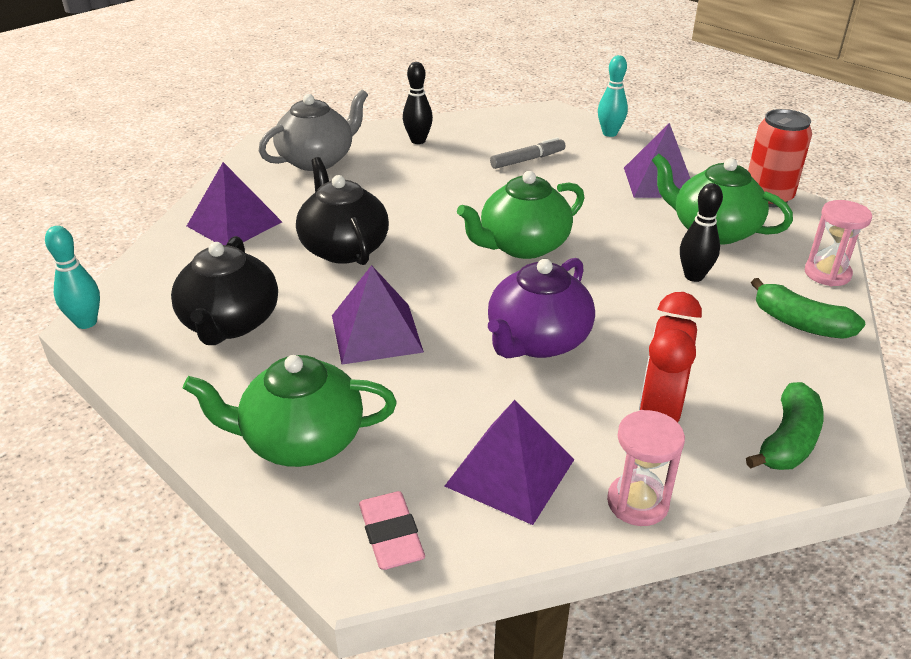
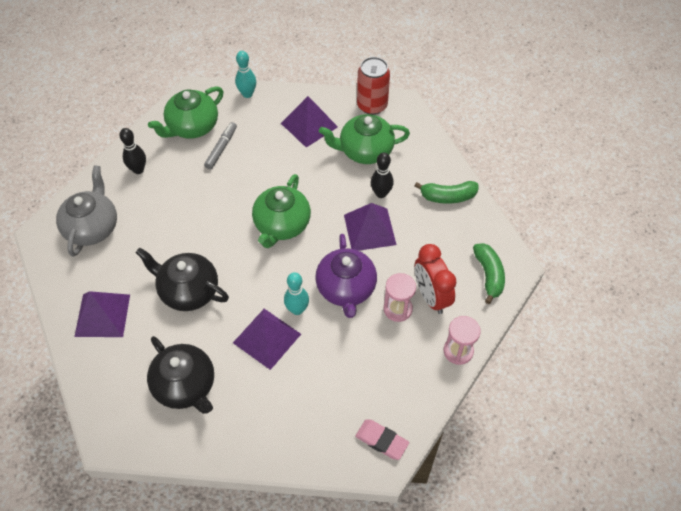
camera: 40 degrees left, 20 degrees up
(86, 322) = (105, 443): turquoise bowling pin -> turquoise bowling pin (297, 309)
(301, 441) = (298, 426): green teapot -> green teapot (192, 127)
(510, 472) = (399, 373): purple pyramid -> purple pyramid (369, 229)
(827, 274) = (437, 152): pink hourglass -> pink hourglass (397, 309)

